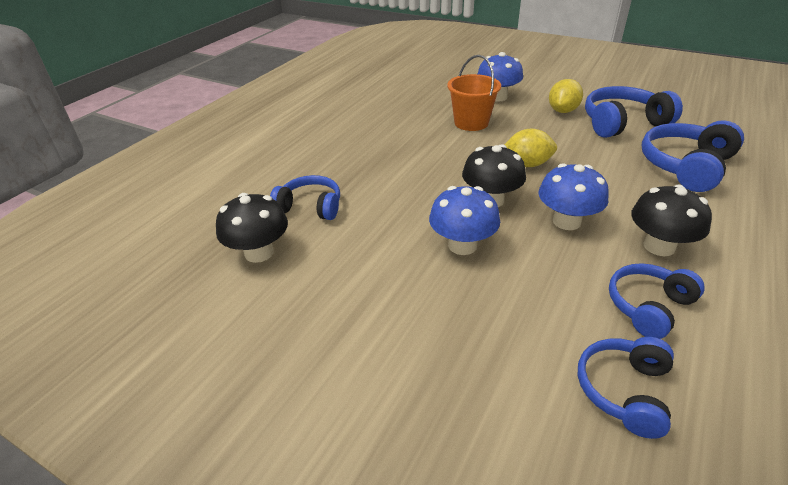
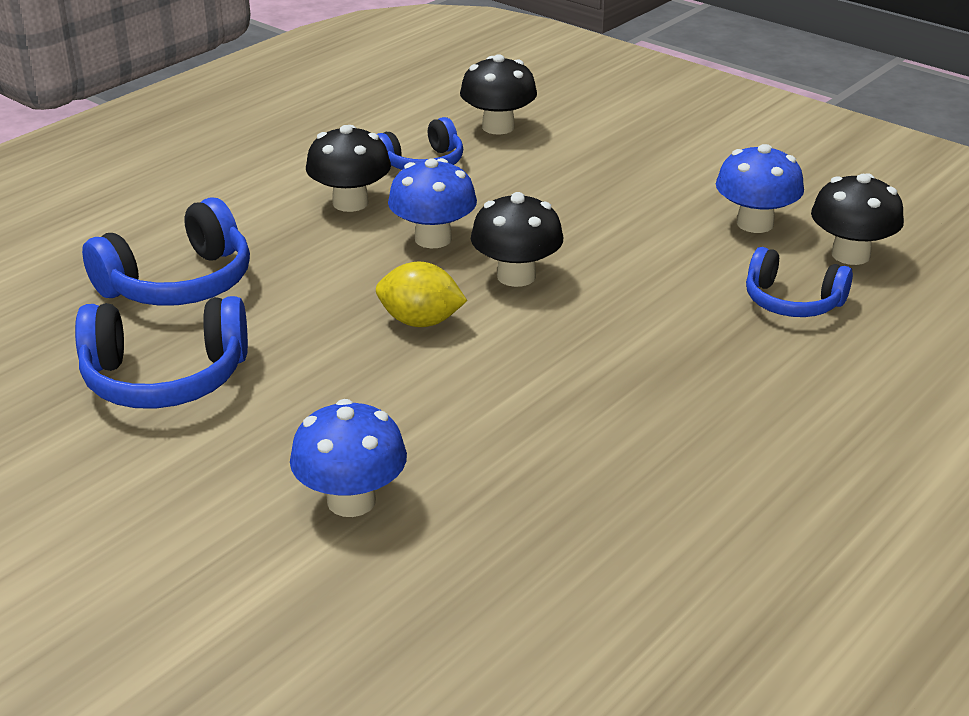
camera: 170 degrees left, 5 degrees down
(462, 245) = (584, 231): blue mushroom -> blue mushroom (755, 223)
(471, 123) = (462, 428): orange bucket -> none
(563, 111) = (244, 430): yellow lemon -> none
(624, 391) = (498, 127): blue headphones -> black mushroom

